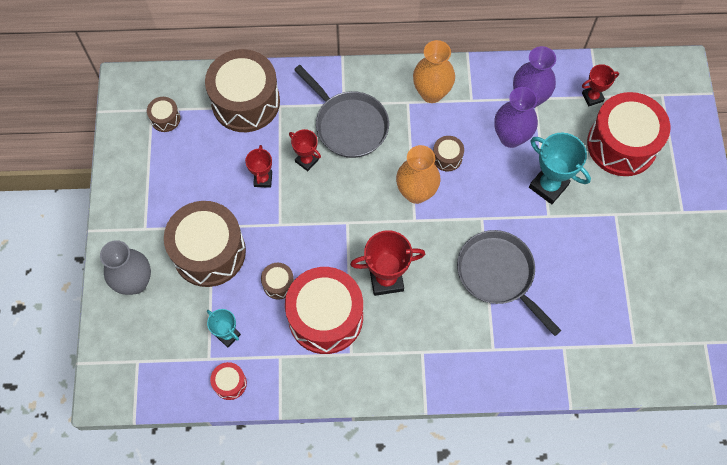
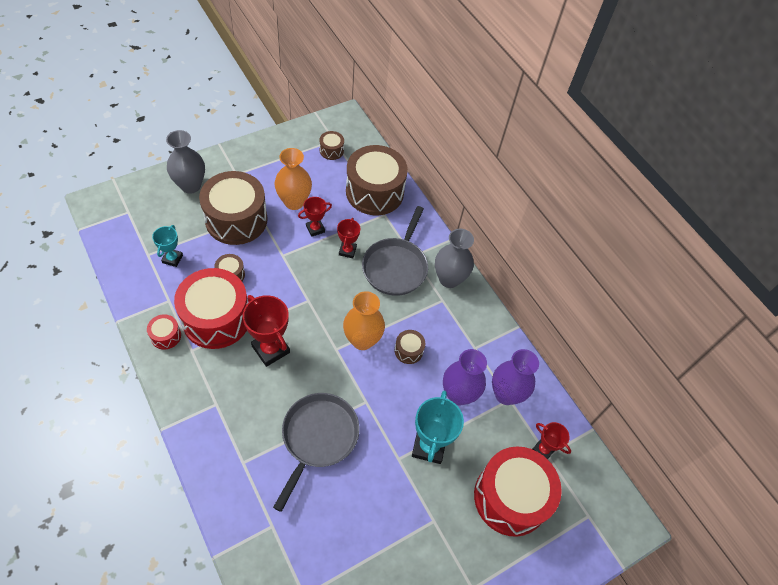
camera: 55 degrees right, 10 degrees down
(230, 383) = (132, 276): red drum -> red drum (166, 336)
(387, 84) = (449, 279): none -> grey vase
(431, 93) = (462, 314): orange vase -> orange vase (294, 202)

